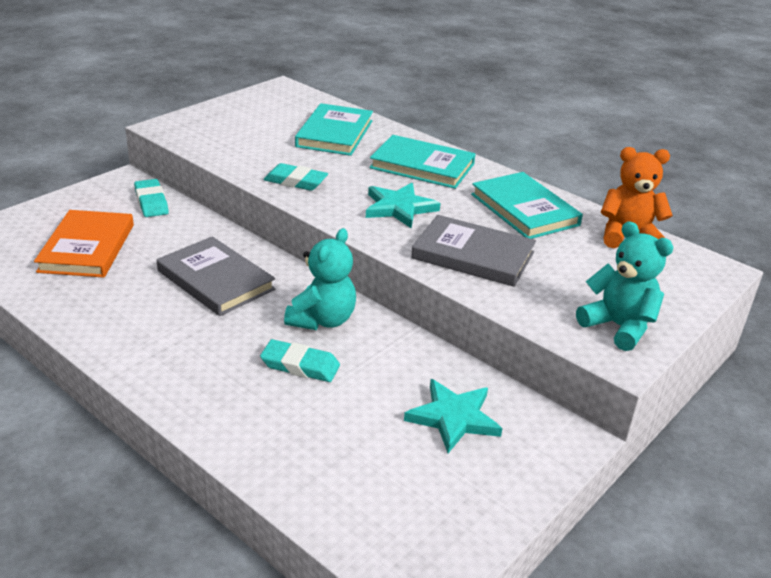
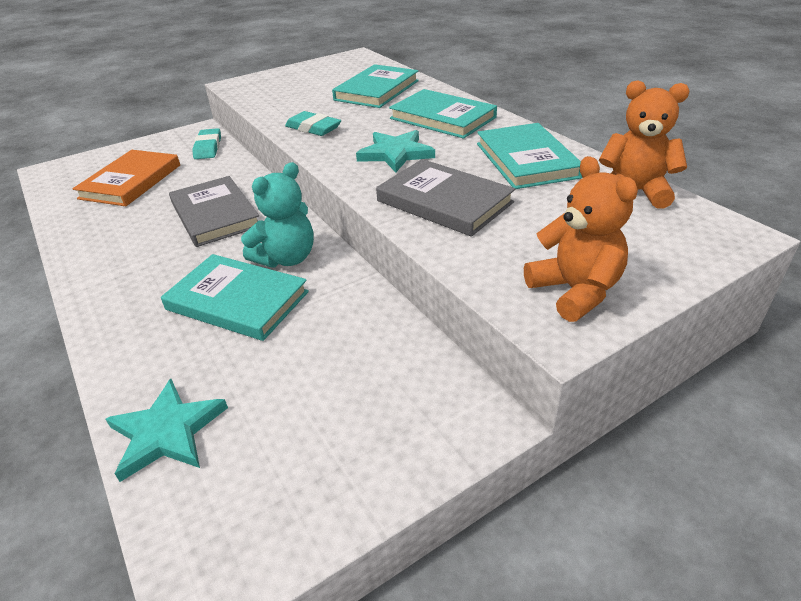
camera: 20 degrees right, 5 degrees up
(300, 365) = (237, 301): turquoise eraser -> turquoise book
(453, 418) = (359, 376): turquoise star -> turquoise star (167, 432)
(618, 327) = (575, 291): turquoise teddy bear -> orange teddy bear

